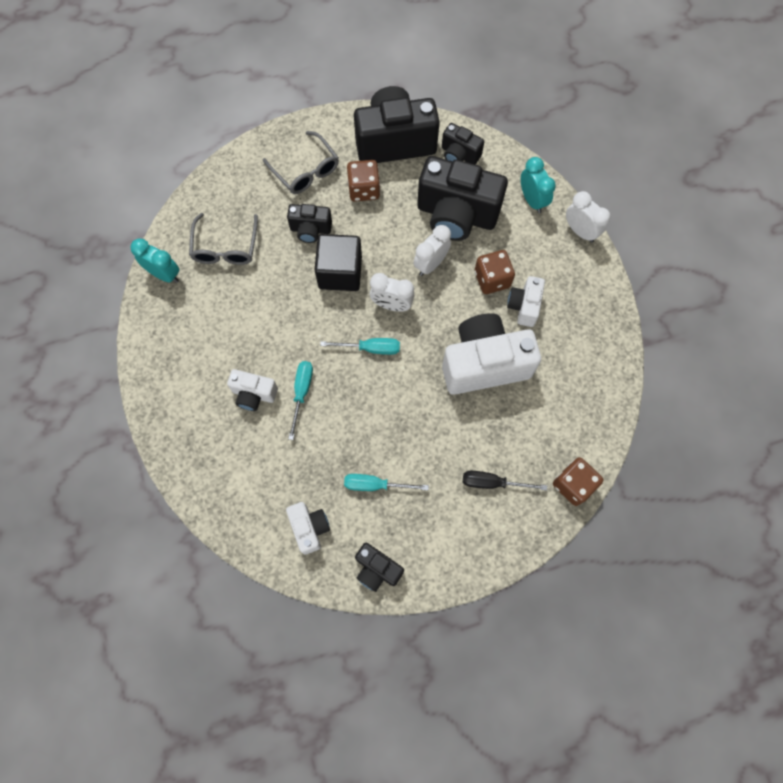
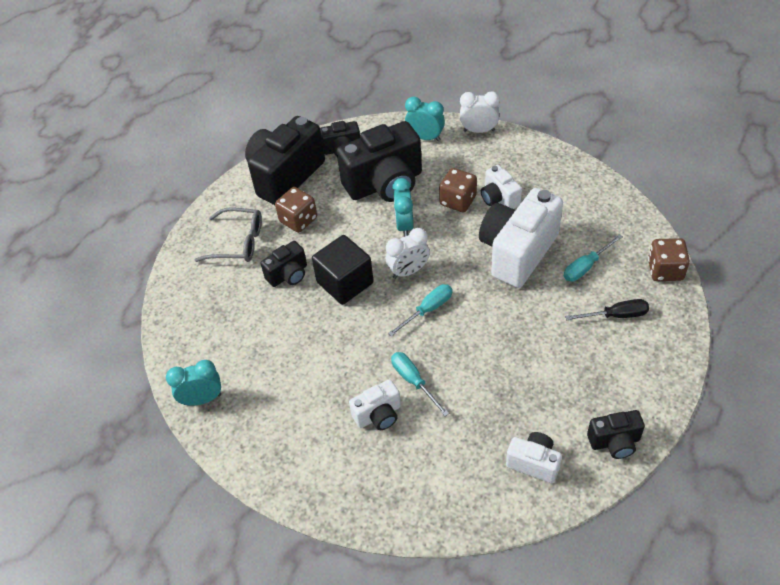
camera: 40 degrees left, 20 degrees down
(225, 247) = (233, 339): grey glasses -> none
(375, 485) = (542, 390): turquoise screwdriver -> turquoise screwdriver (586, 266)
(431, 264) = (404, 225): white clock -> turquoise clock
(492, 483) = (616, 315): black screwdriver -> black screwdriver turned 150 degrees counterclockwise

